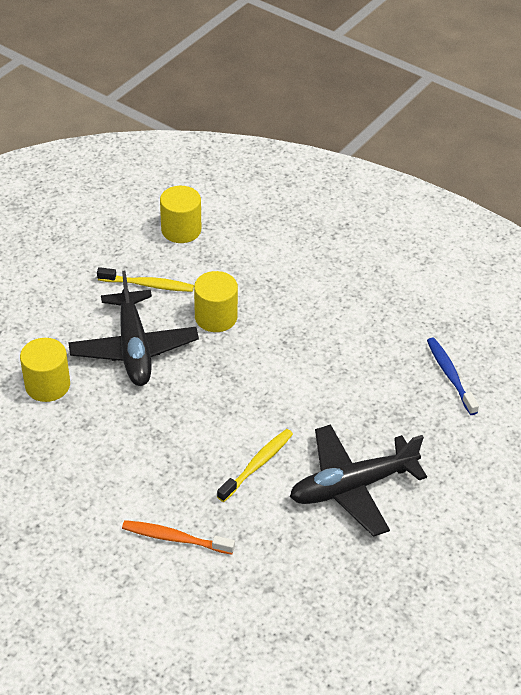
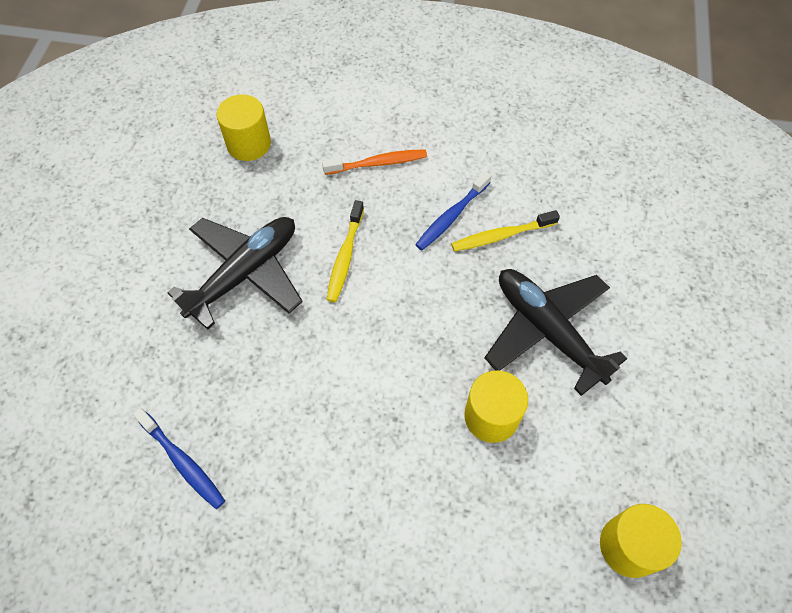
camera: 155 degrees right, 15 degrees up
(47, 385) = (593, 250): yellow cylinder -> yellow cylinder (249, 144)
(142, 460) = (451, 216): none -> blue toothbrush
(148, 285) = (598, 427): yellow toothbrush -> yellow toothbrush (501, 236)

